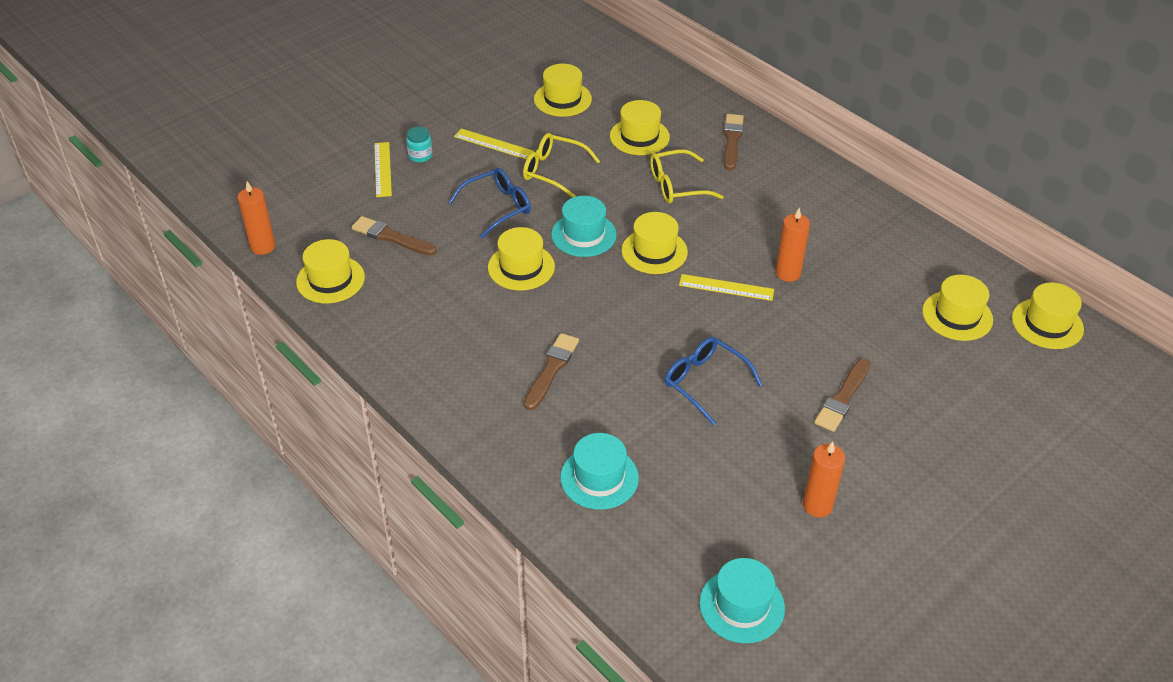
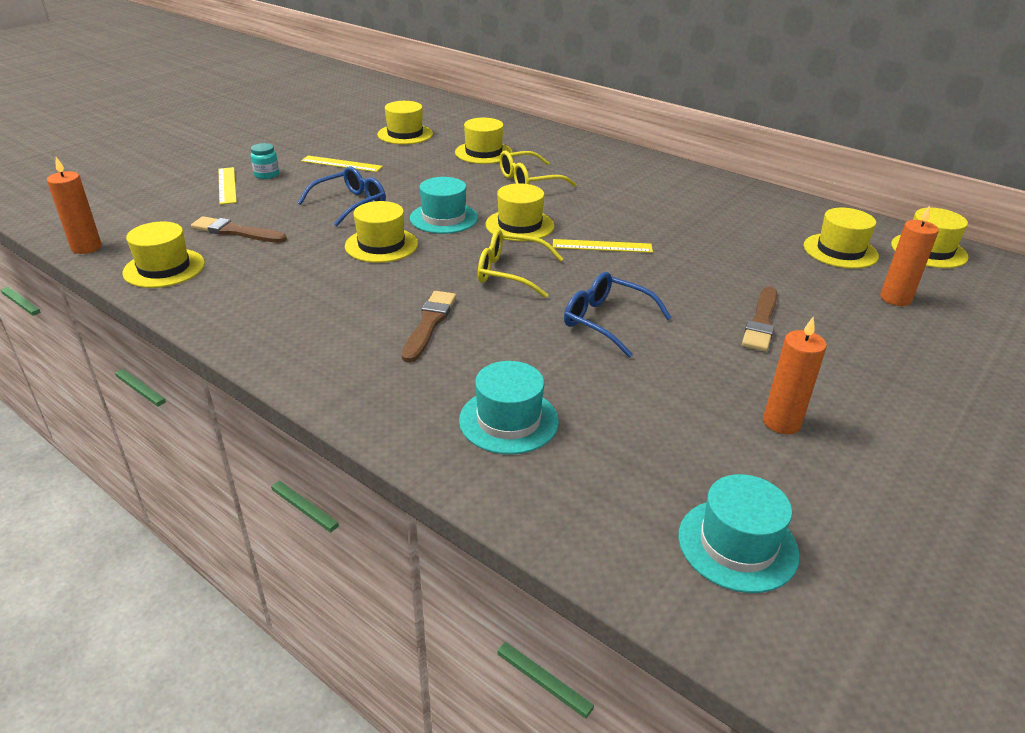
camera: 10 degrees left, 10 degrees down
(553, 171) = (404, 178): yellow glasses -> yellow glasses (510, 273)
(732, 140) = (571, 151): brown brush -> none
(788, 273) = (660, 232): orange candle -> orange candle (895, 298)

